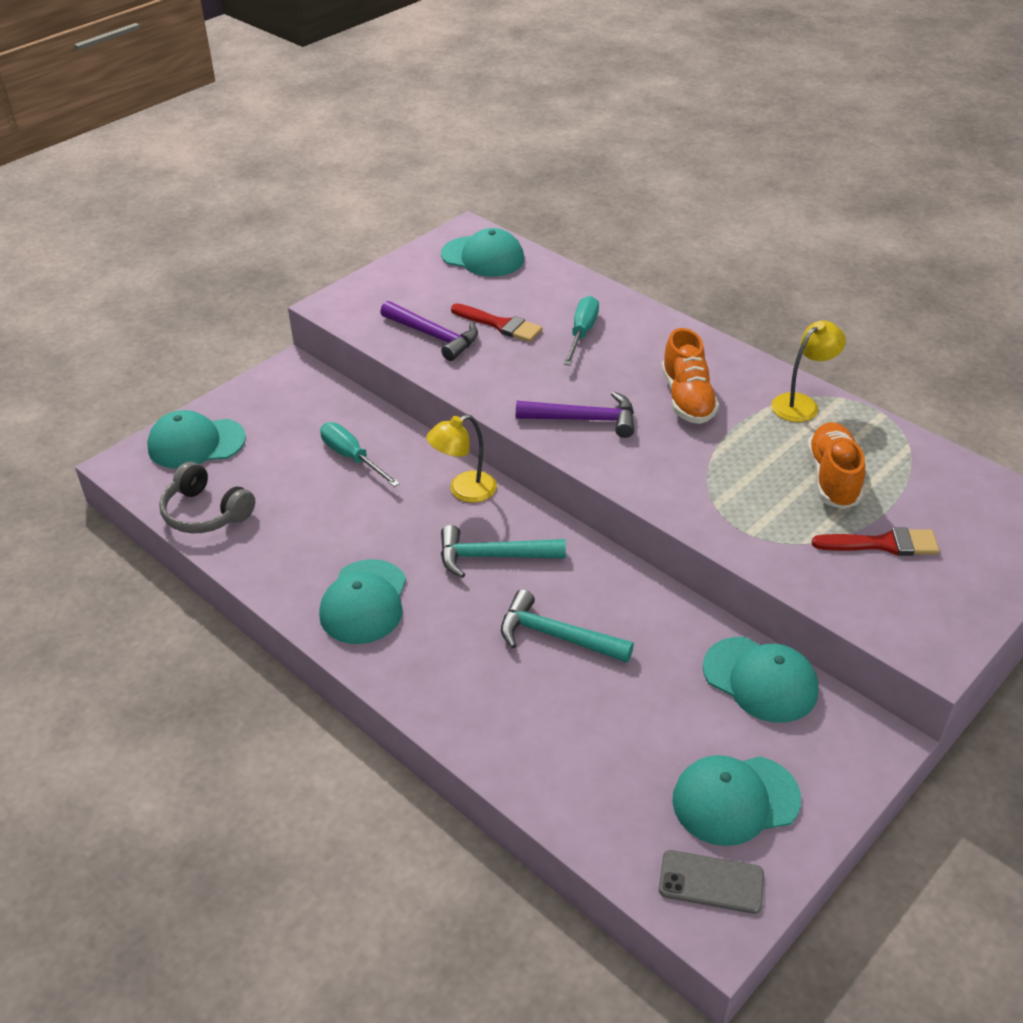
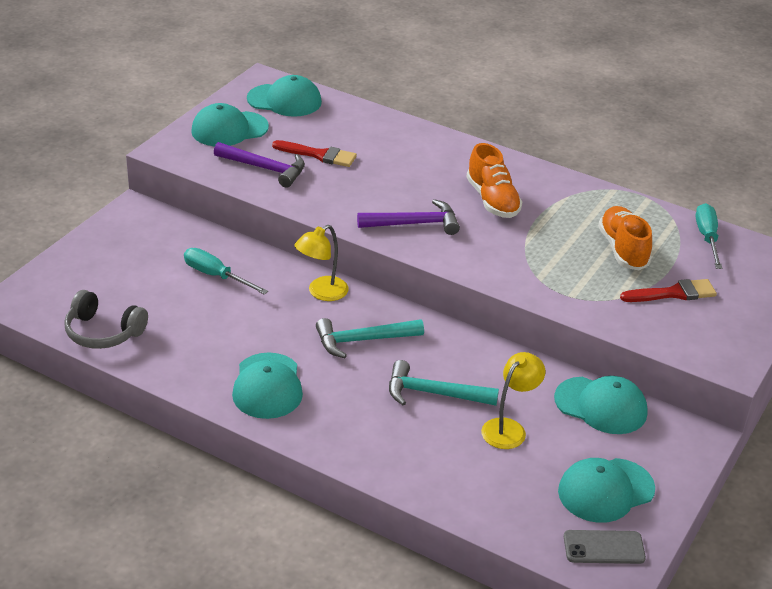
camera: 15 degrees left, 5 degrees down
(196, 443) = (72, 277): turquoise cap -> turquoise cap (229, 129)
(582, 333) = (390, 156): turquoise screwdriver -> turquoise screwdriver (707, 238)
(801, 403) = (584, 196): yellow lamp -> yellow lamp (509, 428)

